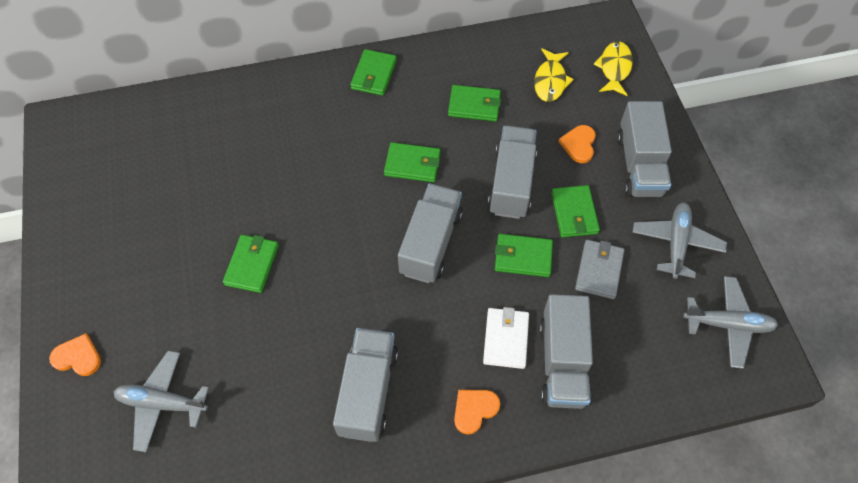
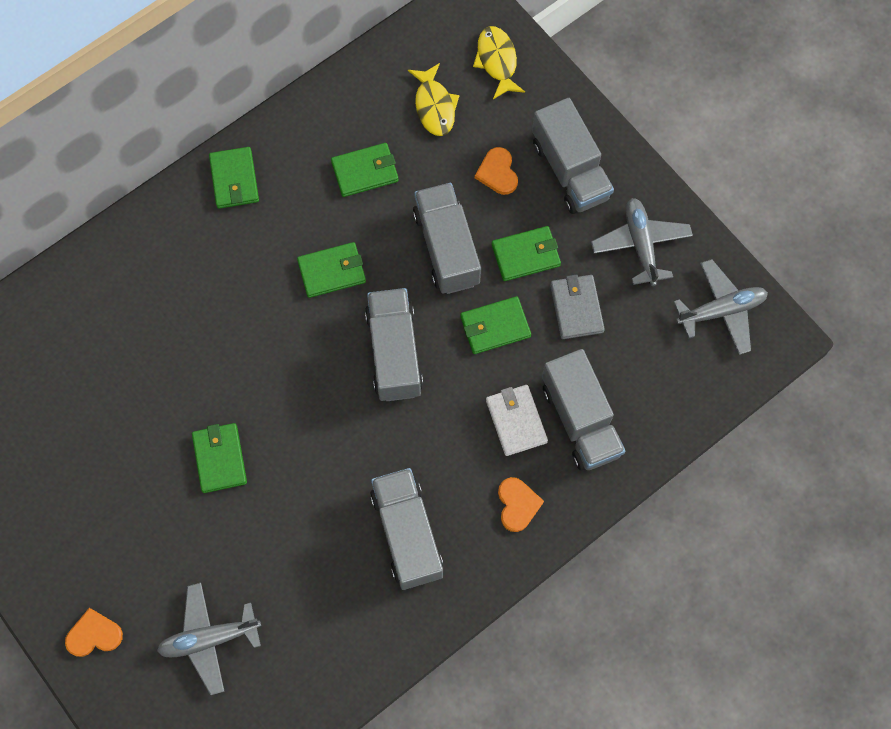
camera: 25 degrees left, 10 degrees up
(474, 410) = (517, 504): orange heart -> orange heart turned 150 degrees clockwise
(574, 213) = (526, 255): green wallet -> green wallet turned 75 degrees counterclockwise

